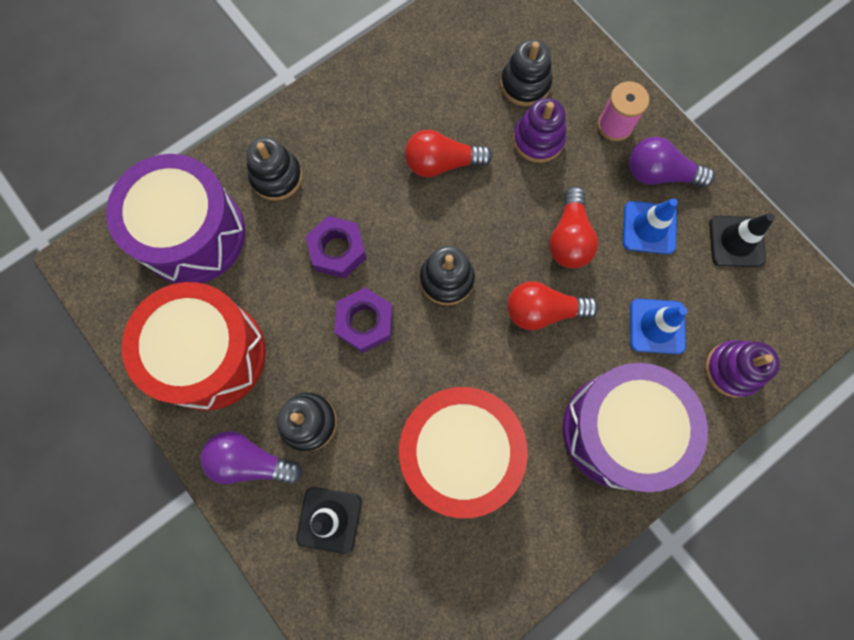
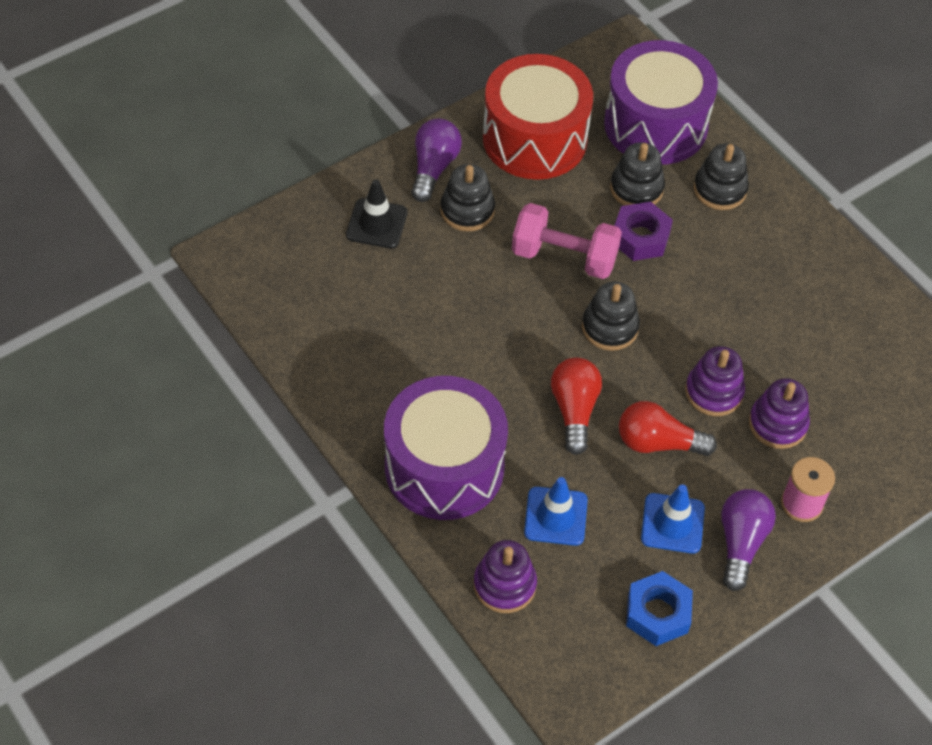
camera: 90 degrees right, 20 degrees down
(365, 322) = (564, 257): purple nut -> pink dumbbell
(442, 163) = (743, 331): red light bulb -> none
(459, 452) = (431, 326): red drum -> none
(510, 190) = (714, 392): none -> purple stacking toy
(525, 84) = (848, 417): black stacking toy -> black stacking toy (636, 188)
(736, 241) = (657, 613): black traffic cone -> blue nut

